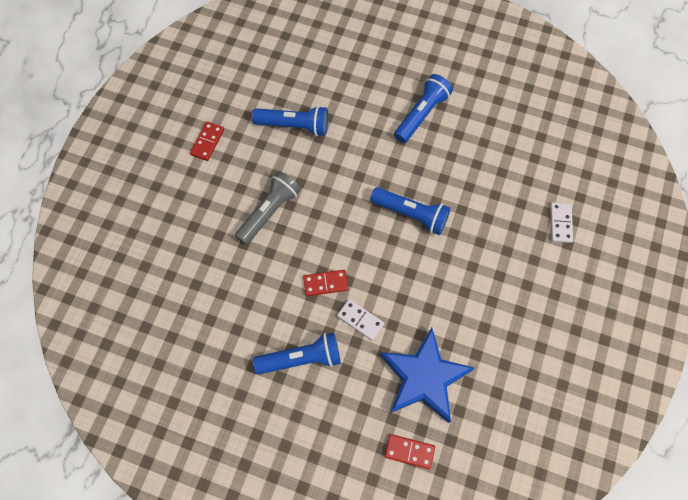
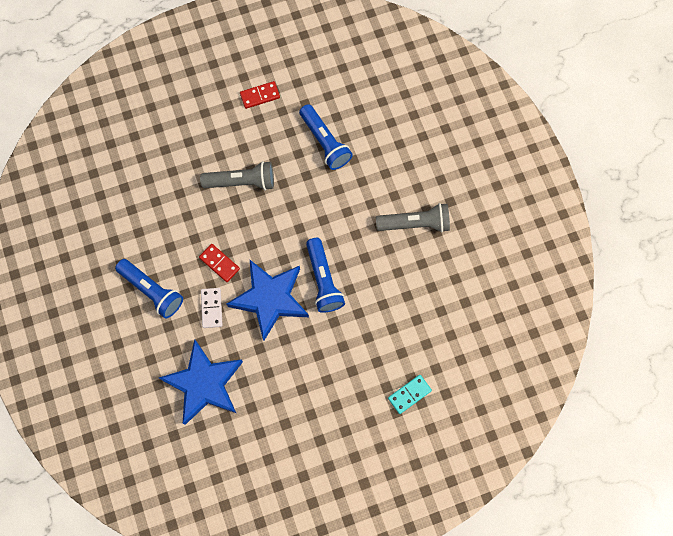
camera: 50 degrees right, 5 degrees up
(392, 267) = (270, 299): none -> blue star
(409, 451) = (144, 413): red domino -> none
(421, 114) = (415, 223): blue flashlight -> grey flashlight
(560, 223) = (409, 394): white domino -> turquoise domino

